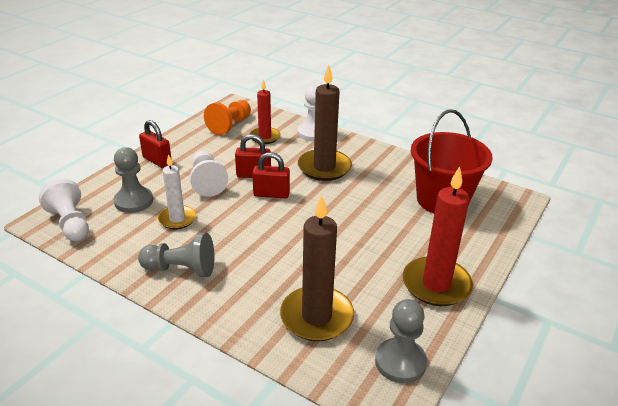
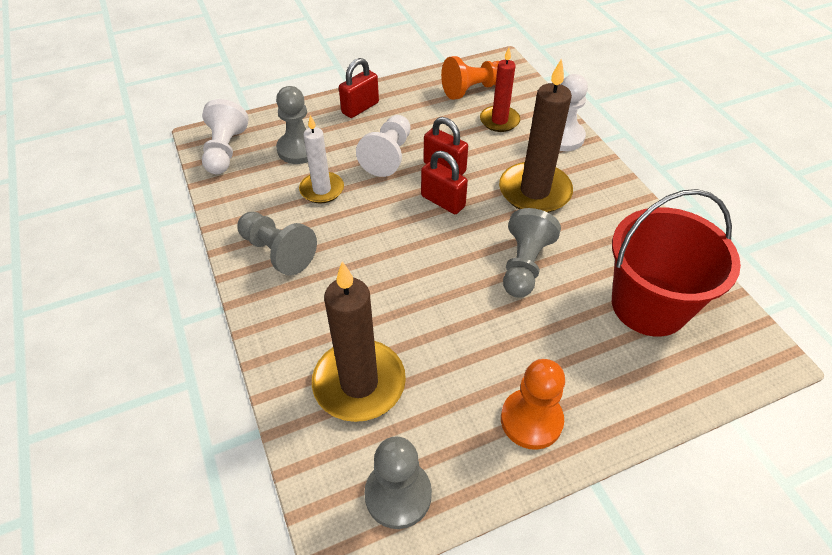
camera: 35 degrees right, 15 degrees up
(157, 161) = (360, 108): red padlock -> red padlock turned 60 degrees clockwise
(356, 208) = (524, 265): none -> grey pawn
(436, 284) = (531, 420): red candle -> orange pawn

